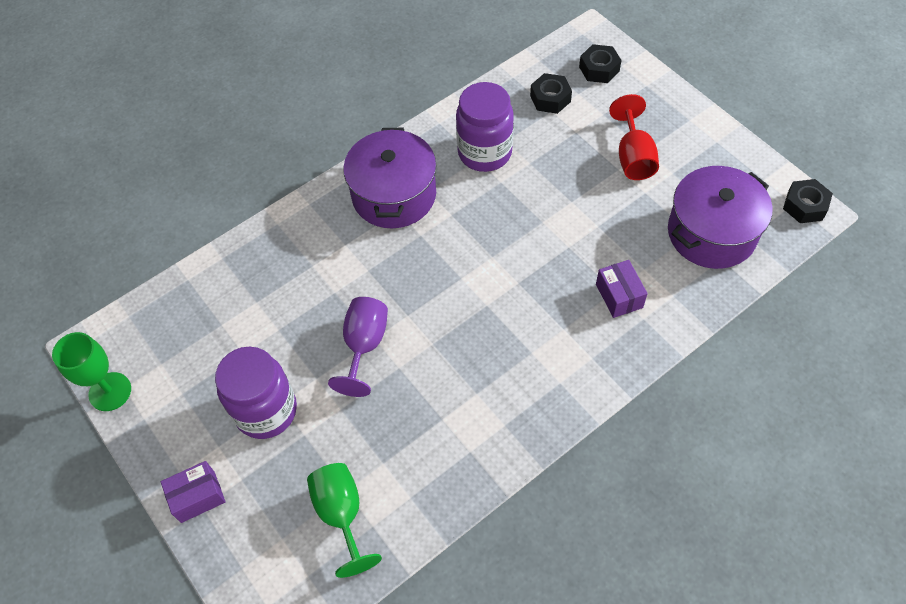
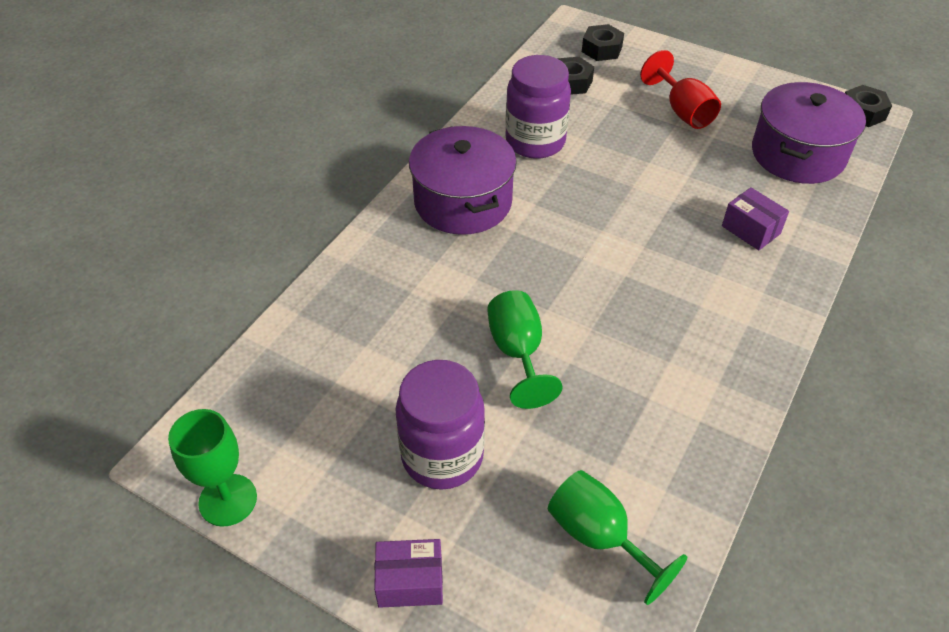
camera: 25 degrees left, 10 degrees down
(198, 497) = (410, 582): purple box -> purple box turned 45 degrees clockwise
(364, 345) = (518, 352): purple goblet -> green goblet

